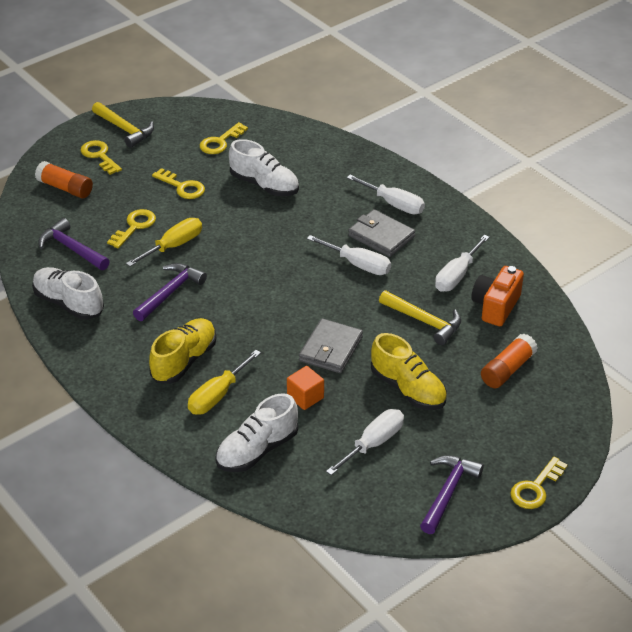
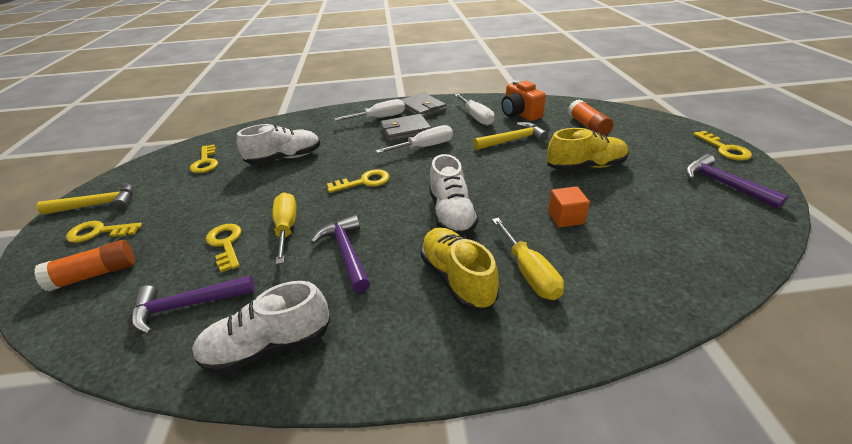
camera: 55 degrees left, 5 degrees down
(182, 187) = (222, 197): yellow key -> yellow key (364, 182)
(257, 450) = (631, 272): white shoe -> white shoe (451, 214)
(331, 349) = (511, 186): grey wallet -> grey wallet (422, 108)
(373, 443) = (647, 201): white screwdriver -> none

